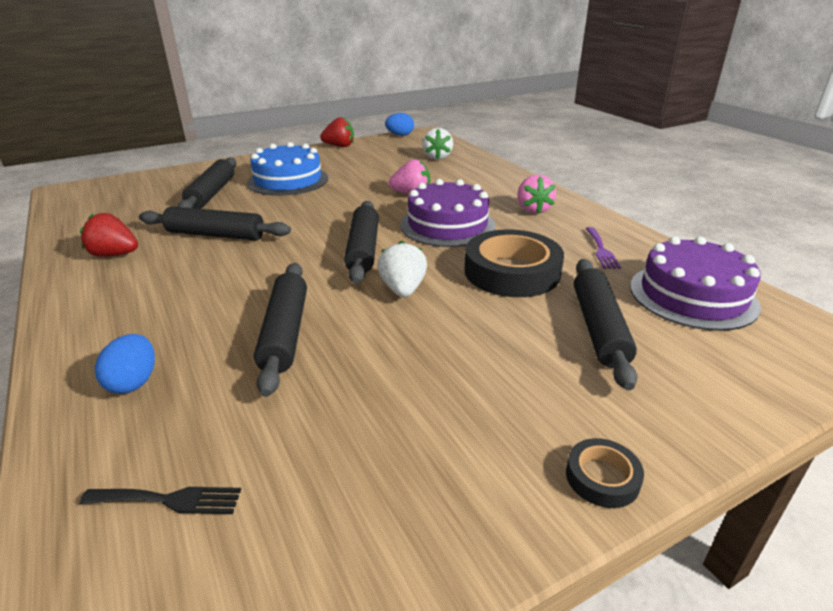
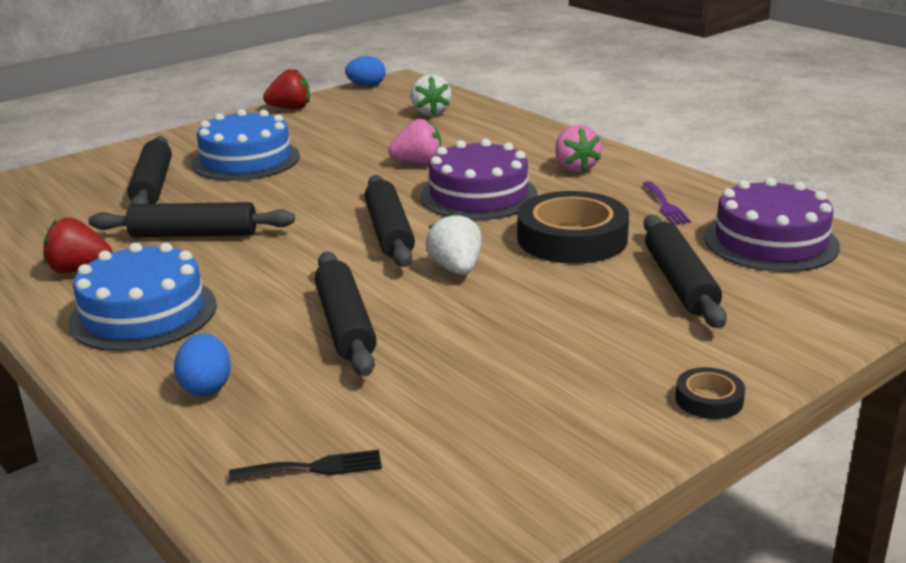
camera: 10 degrees left, 5 degrees down
(134, 300) = (143, 313): none -> blue cake

